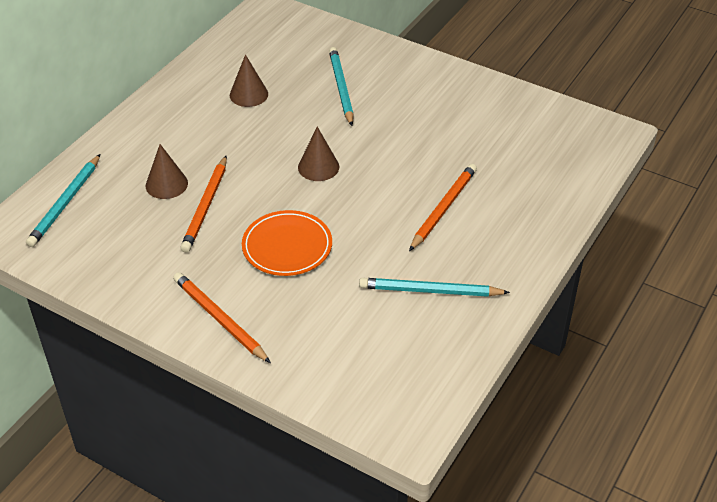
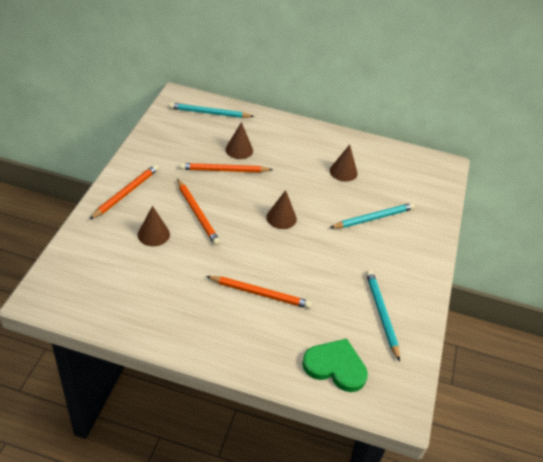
camera: 70 degrees right, 0 degrees up
(287, 246) = (197, 213): orange plate -> orange pencil
(315, 297) = (153, 234): none -> brown cone
(430, 291) = (171, 295): turquoise pencil -> turquoise pencil (382, 314)
(558, 167) = (335, 366): none -> green heart

